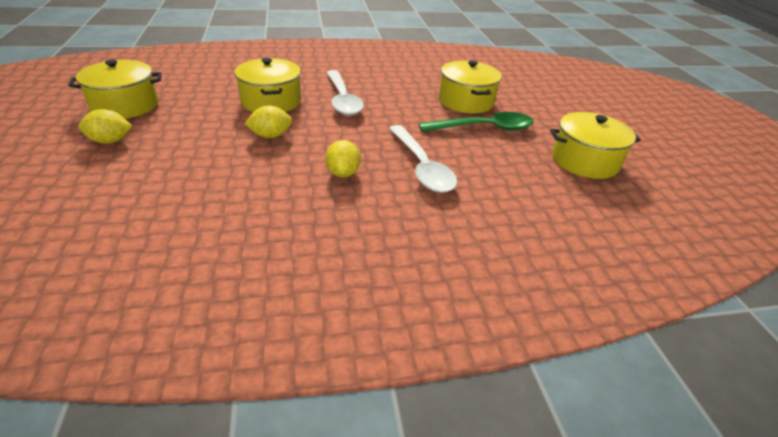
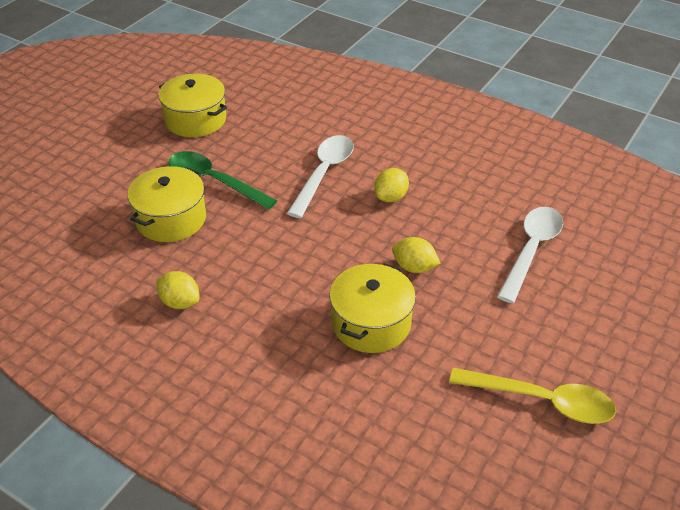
camera: 135 degrees left, 5 degrees up
(110, 141) = (572, 335): yellow lemon -> yellow lemon (180, 302)
(125, 105) = (542, 401): yellow pot -> yellow spoon
(342, 99) = (291, 286): white spoon -> white spoon (531, 250)

